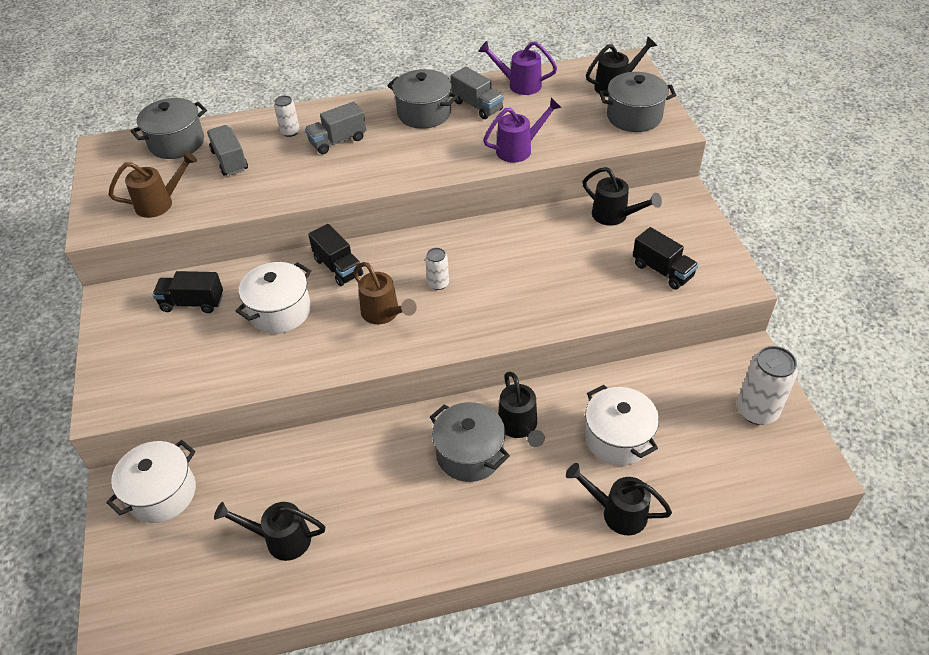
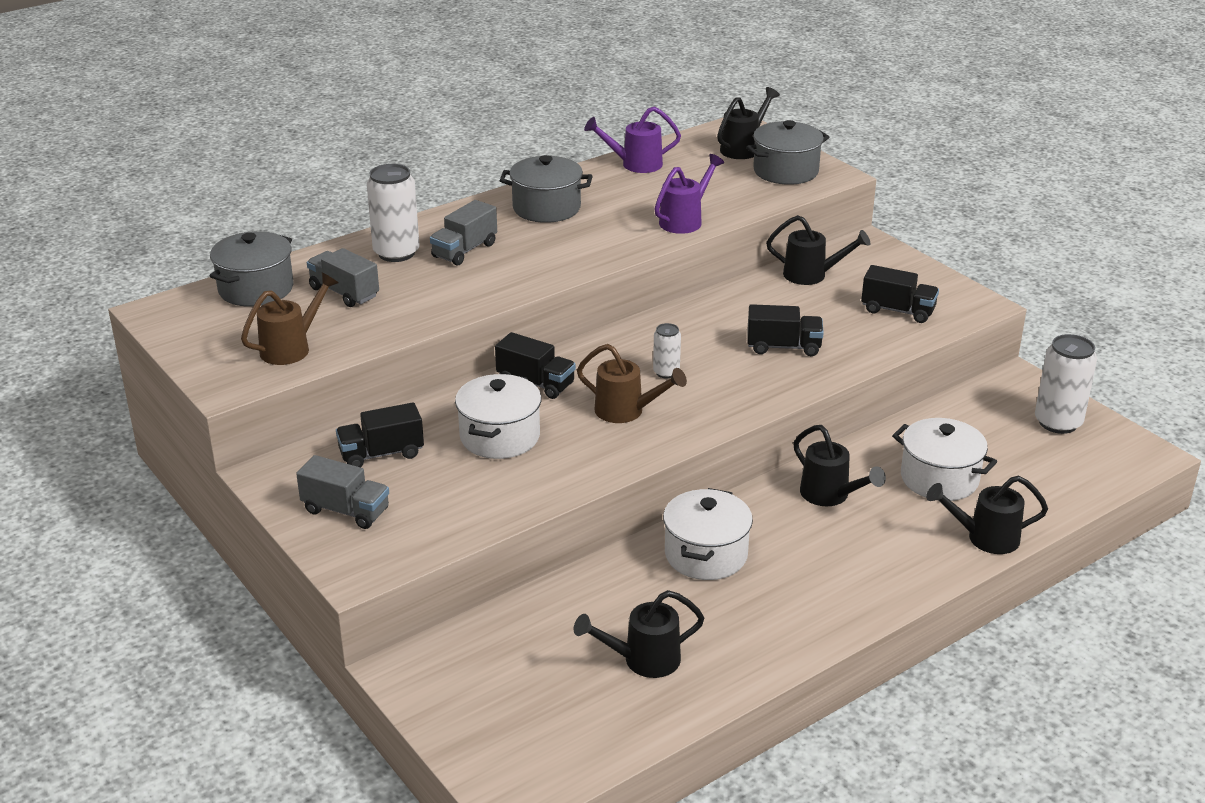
camera: 25 degrees left, 15 degrees down
(162, 493) = (462, 662): white pot -> white pot (706, 555)
(290, 132) = (396, 253): white can -> white can, size x1.83
(469, 454) = (795, 532): grey pot -> none
(477, 106) = (603, 191): grey truck -> grey truck (346, 510)
(544, 283) = (783, 347): none -> black truck

